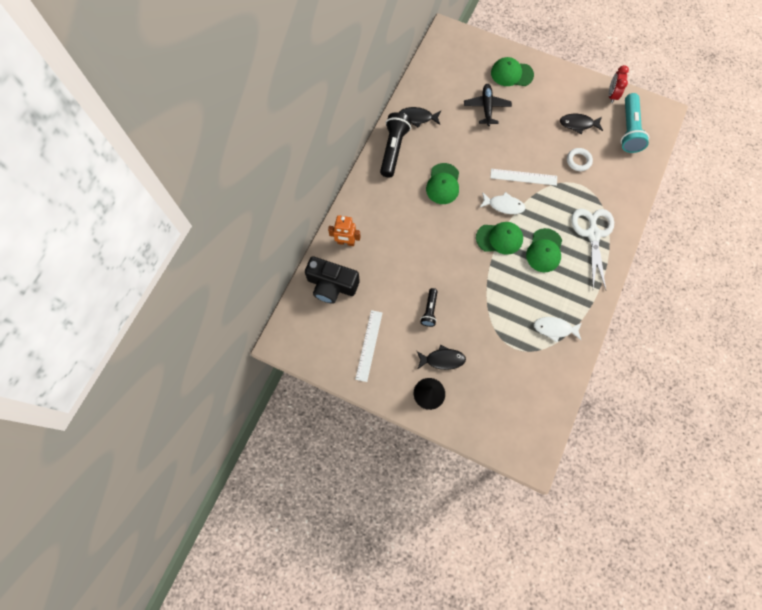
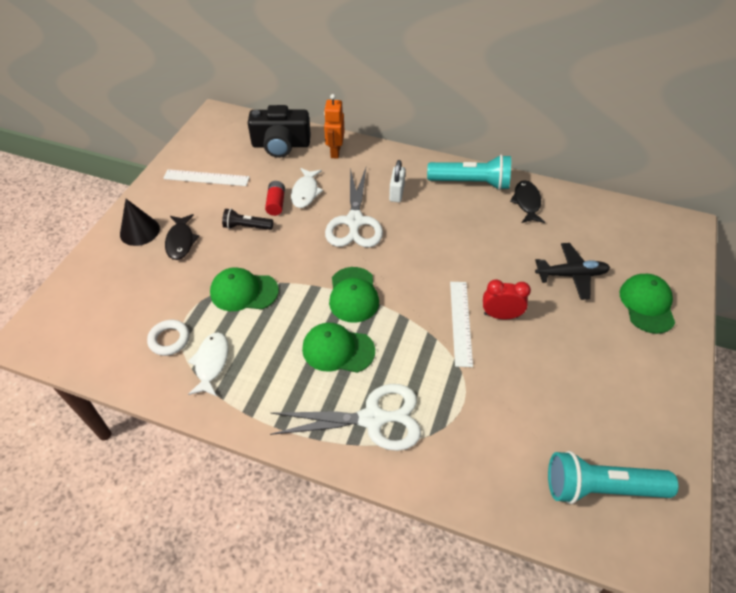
camera: 85 degrees right, 20 degrees down
(332, 285) = (281, 145): black camera -> black camera turned 105 degrees counterclockwise
(394, 149) = (471, 183): black flashlight -> turquoise flashlight
(400, 201) = (396, 193): none -> white padlock
(405, 289) = (276, 203): none -> red battery
(429, 233) = (354, 221): none -> white scissors
(443, 184) = (430, 232): green cap -> green cap (244, 291)
(504, 205) = (407, 299): white fish -> white fish (305, 192)
(578, 124) = (583, 400): black fish -> none
(578, 161) = (509, 399): white ring -> white ring (169, 339)
(612, 95) = (669, 458): red clock -> red clock (500, 315)

